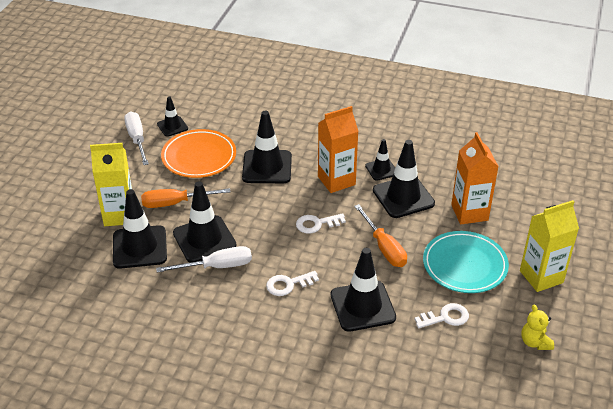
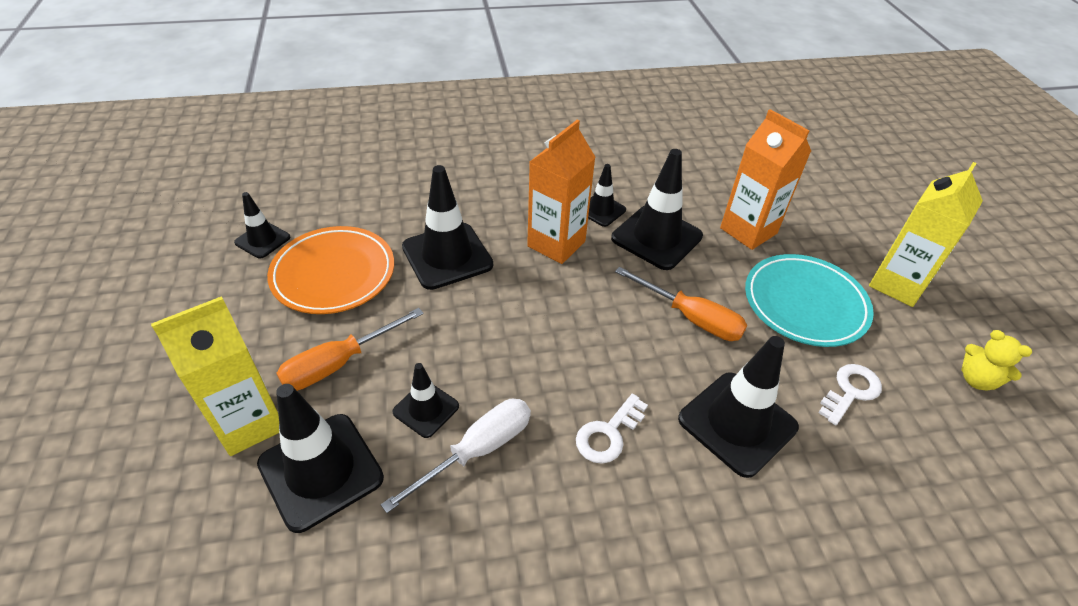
camera: 30 degrees left, 5 degrees up
(137, 139) = (213, 278): white screwdriver -> none
(204, 239) = (426, 409): black traffic cone -> black traffic cone, size x0.55
(316, 224) = (576, 317): white key -> none

